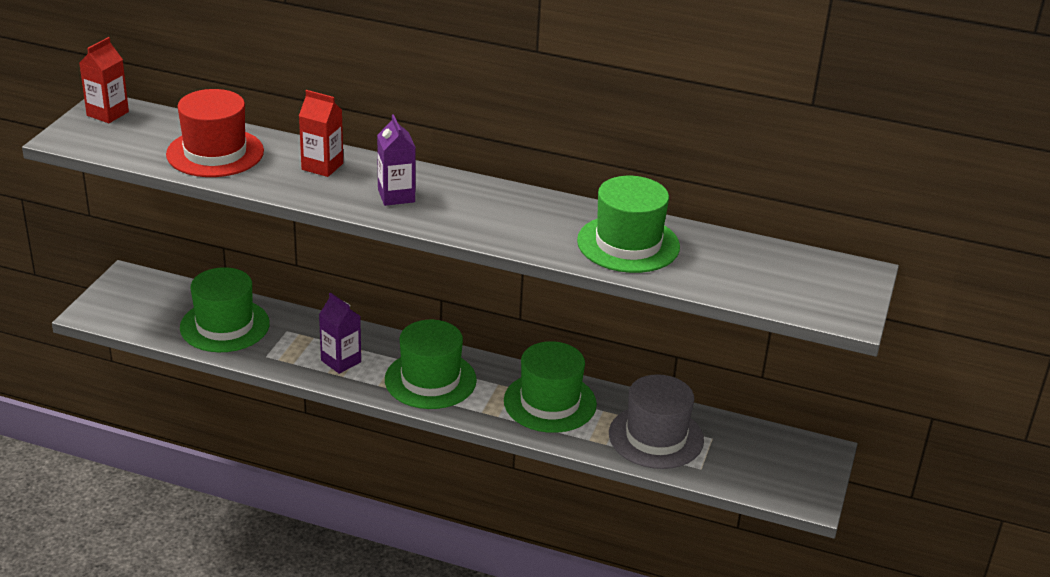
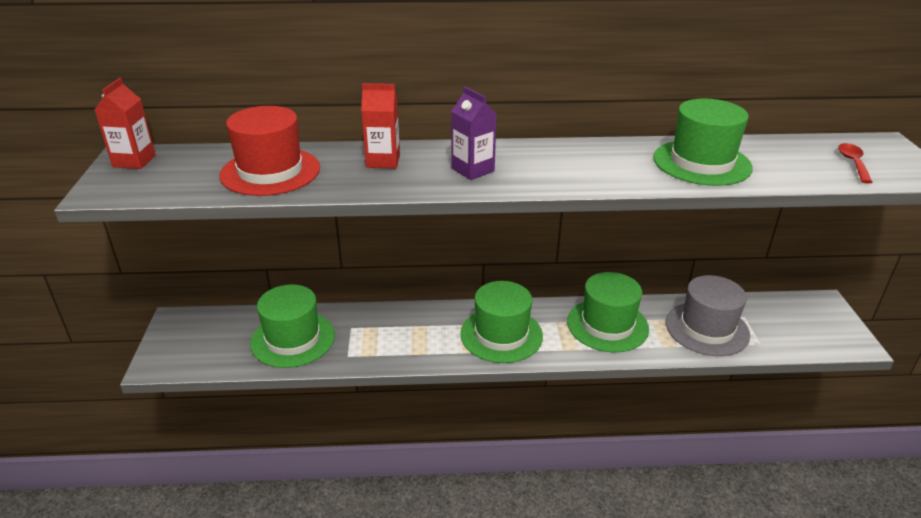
camera: 20 degrees left, 0 degrees up
(341, 361) = (416, 341): purple carton -> none
(788, 284) = (853, 163): none -> red spoon

